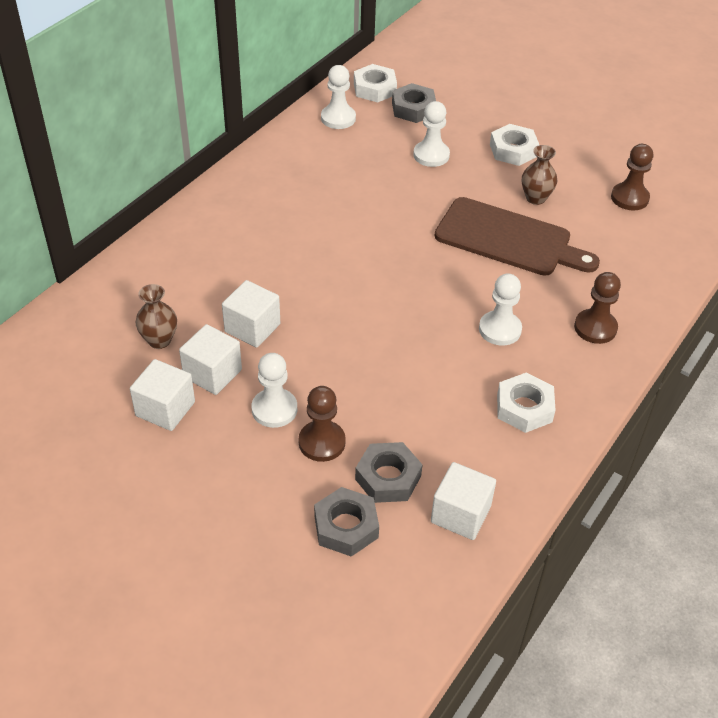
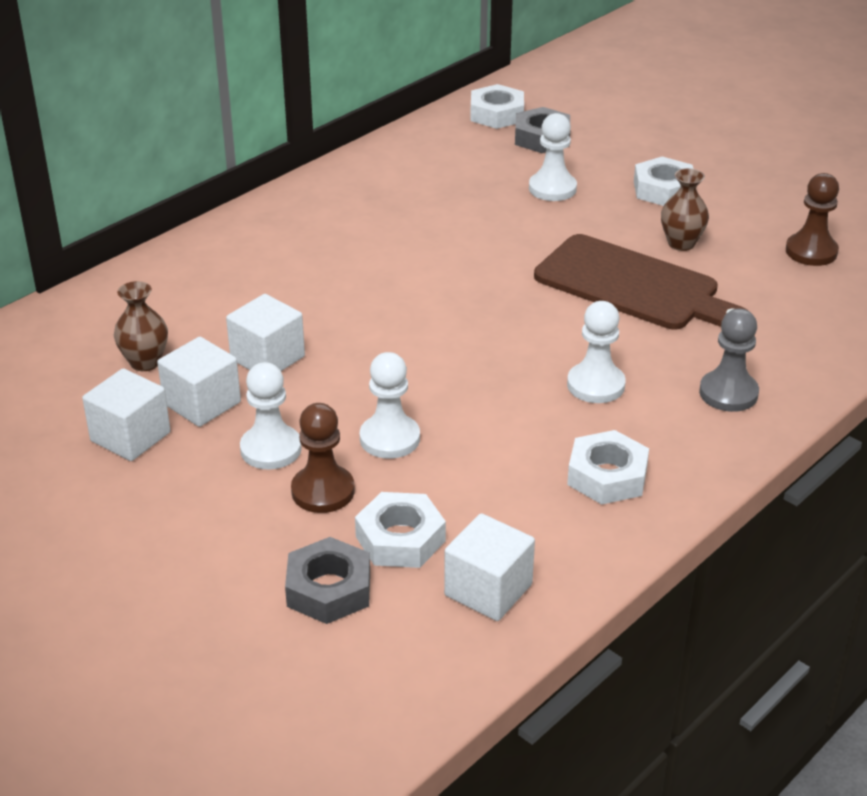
camera: 10 degrees right, 10 degrees down
(338, 118) = (441, 142): white pawn -> white pawn (389, 439)
(388, 477) = (400, 539): grey nut -> white nut
(595, 328) = (728, 393): brown pawn -> grey pawn

